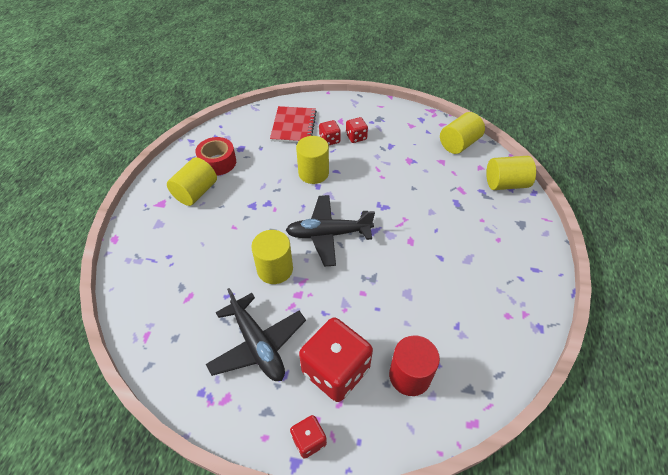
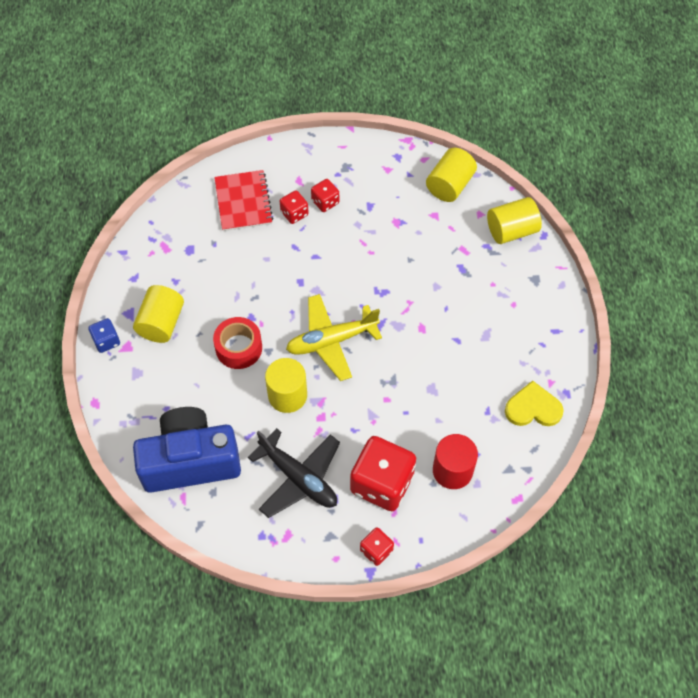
camera: 15 degrees left, 10 degrees up
(147, 196) = (106, 341): none -> blue dice
(168, 304) = (190, 461): none -> blue camera
(218, 162) = (170, 276): red tape -> red tape (239, 348)
(313, 173) = (290, 265): yellow cylinder -> none
(328, 234) = (331, 341): black plane -> yellow plane
(503, 334) = (533, 408): none -> yellow heart

